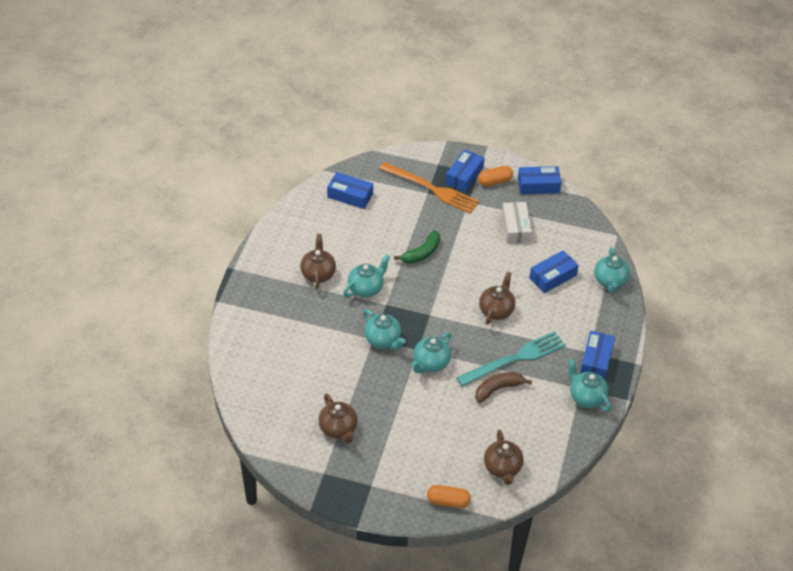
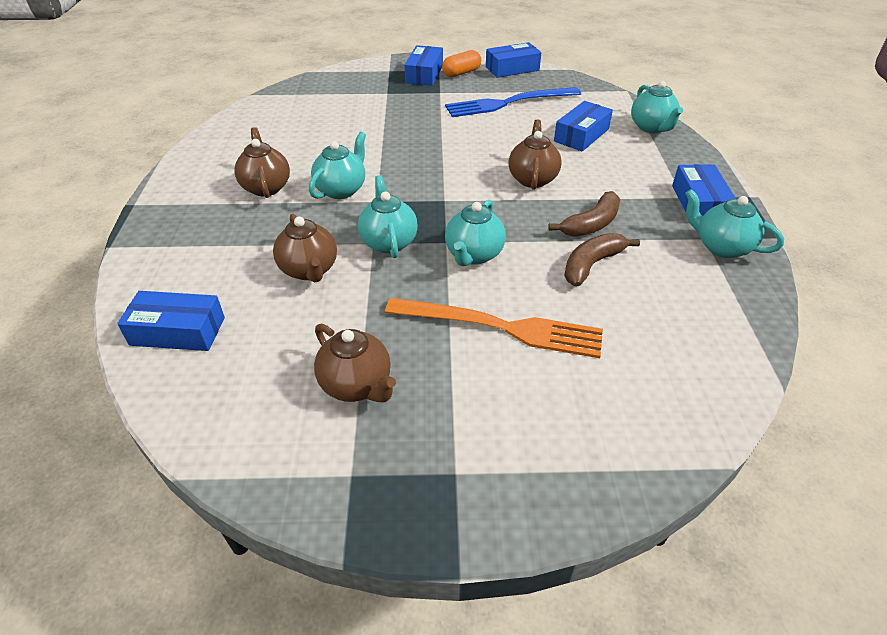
camera: 15 degrees left, 5 degrees down
(350, 195) = (290, 109): blue box -> blue box (178, 331)
(383, 340) = (388, 242): turquoise teapot -> turquoise teapot turned 135 degrees counterclockwise
(422, 253) = (404, 143): green banana -> none
(432, 189) = (391, 89): orange fork -> orange fork (501, 327)
(448, 501) = (616, 462): orange capsule -> none
(502, 468) = (673, 376): brown teapot -> brown teapot (309, 270)
(515, 227) = (508, 103): white box -> blue fork
(515, 359) = (591, 224): turquoise fork -> brown banana

